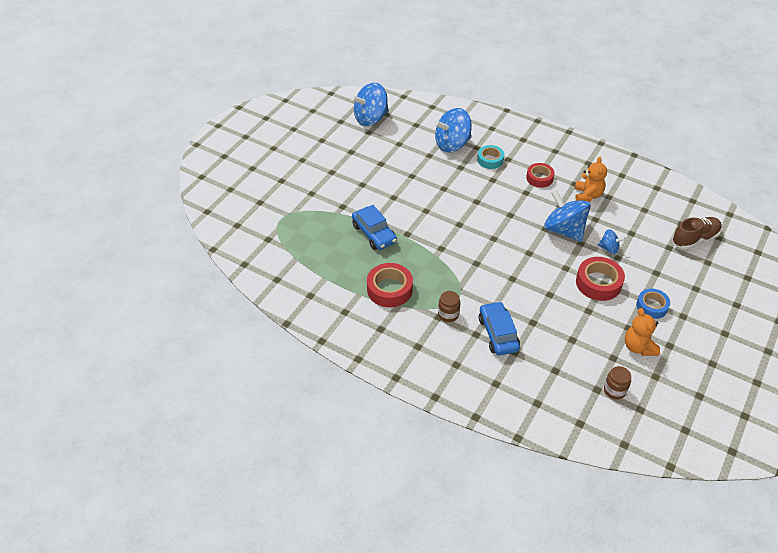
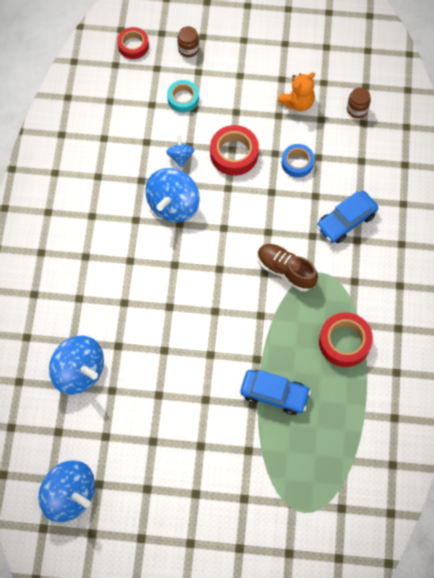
camera: 115 degrees left, 20 degrees up
(374, 234) = (274, 394): blue car -> blue car turned 75 degrees clockwise
(448, 314) = (346, 273): brown jar -> brown jar (188, 49)
(490, 160) = (89, 317): turquoise tape -> turquoise tape (183, 98)
(539, 178) = (98, 254): red tape -> red tape (133, 46)
(587, 195) = (106, 197): orange teddy bear -> none
(652, 306) = (241, 102): blue tape -> blue tape (297, 163)
(694, 239) = (128, 85): brown shoe -> brown shoe (286, 270)

